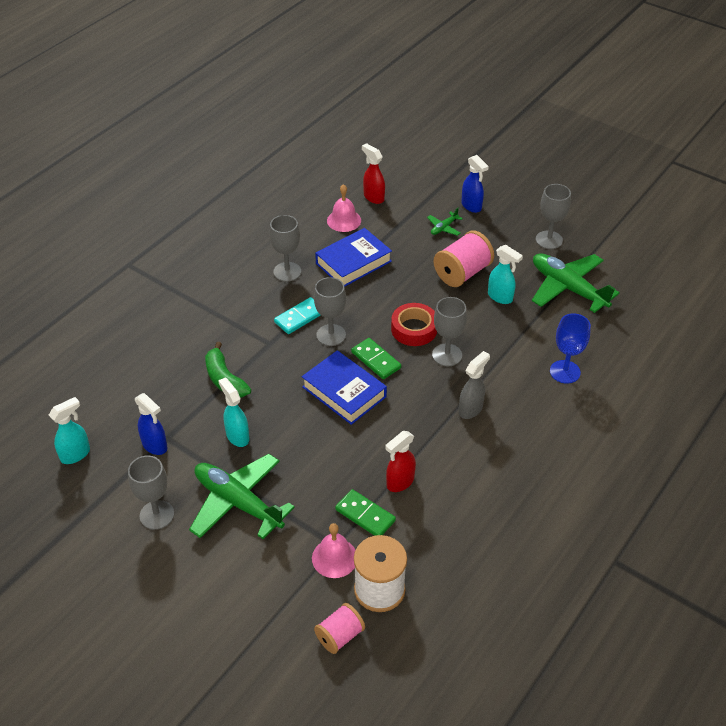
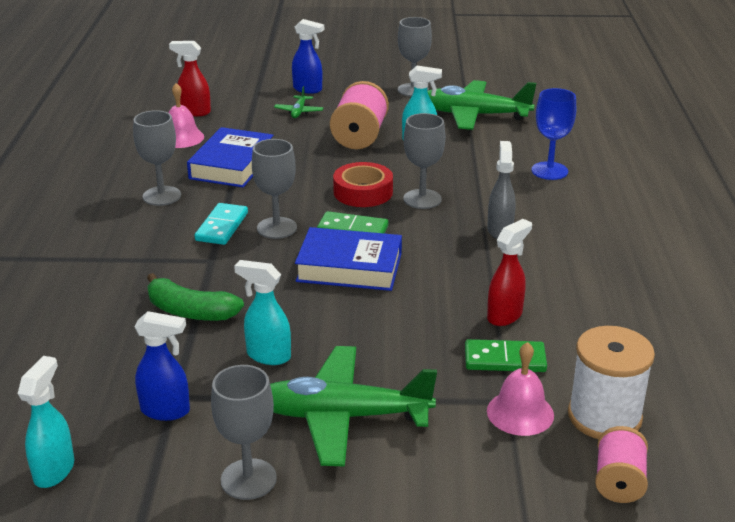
camera: 35 degrees left, 15 degrees down
(399, 482) = (505, 316): red spray bottle -> red spray bottle turned 150 degrees counterclockwise

